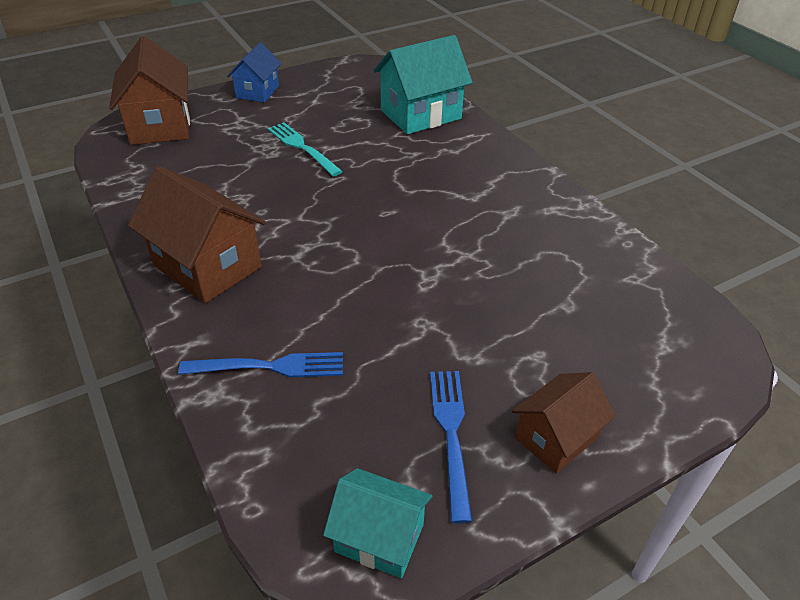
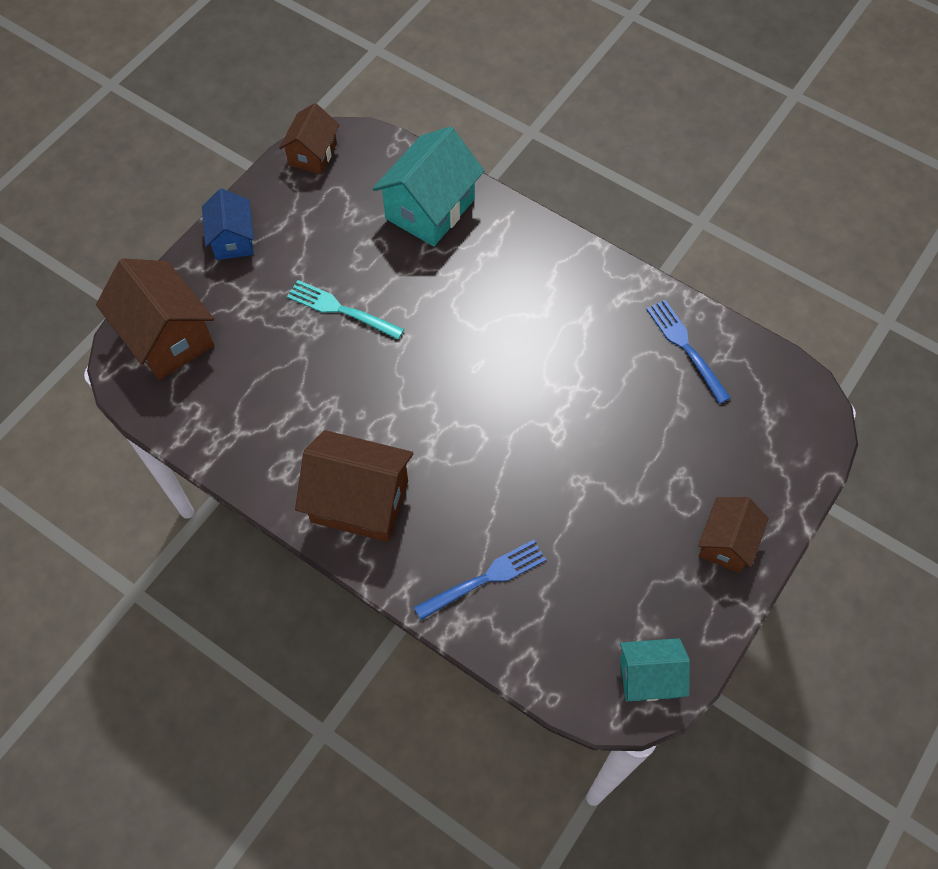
camera: 25 degrees left, 20 degrees up
(355, 67) = (313, 154): none -> brown house
(451, 434) = (653, 574): blue fork -> blue fork (686, 347)

